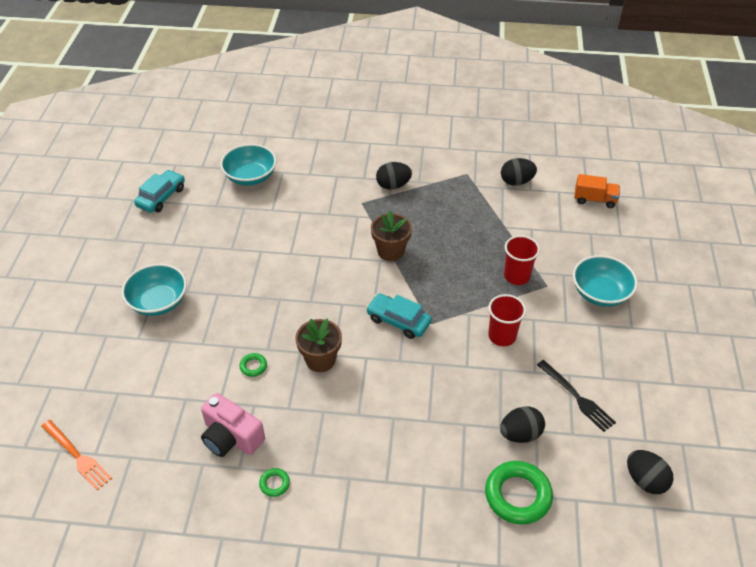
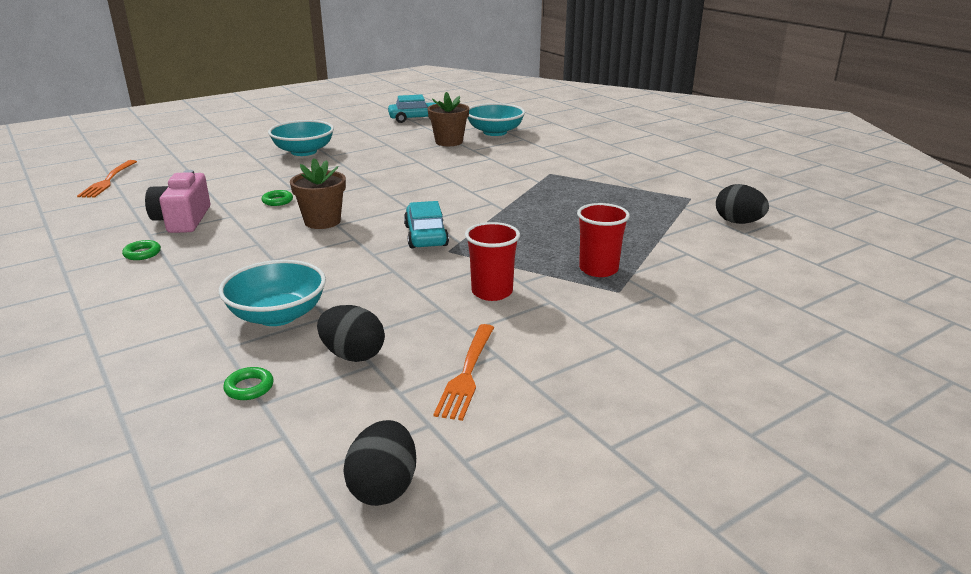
camera: 50 degrees right, 20 degrees down
(390, 251) = (512, 203): brown flower pot -> brown flower pot (449, 142)
(393, 185) = (599, 176): black egg -> none
(517, 495) = (249, 387): green ring -> green ring, size x0.46
(577, 398) = (467, 374): black fork -> orange fork
(594, 200) = (819, 271): orange truck -> none
(600, 293) = (673, 328): turquoise bowl -> turquoise bowl (277, 315)

